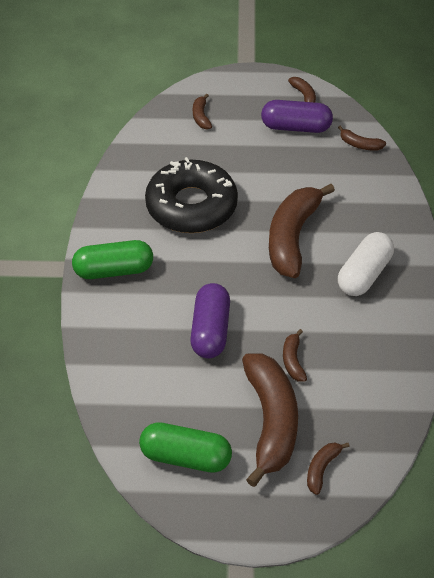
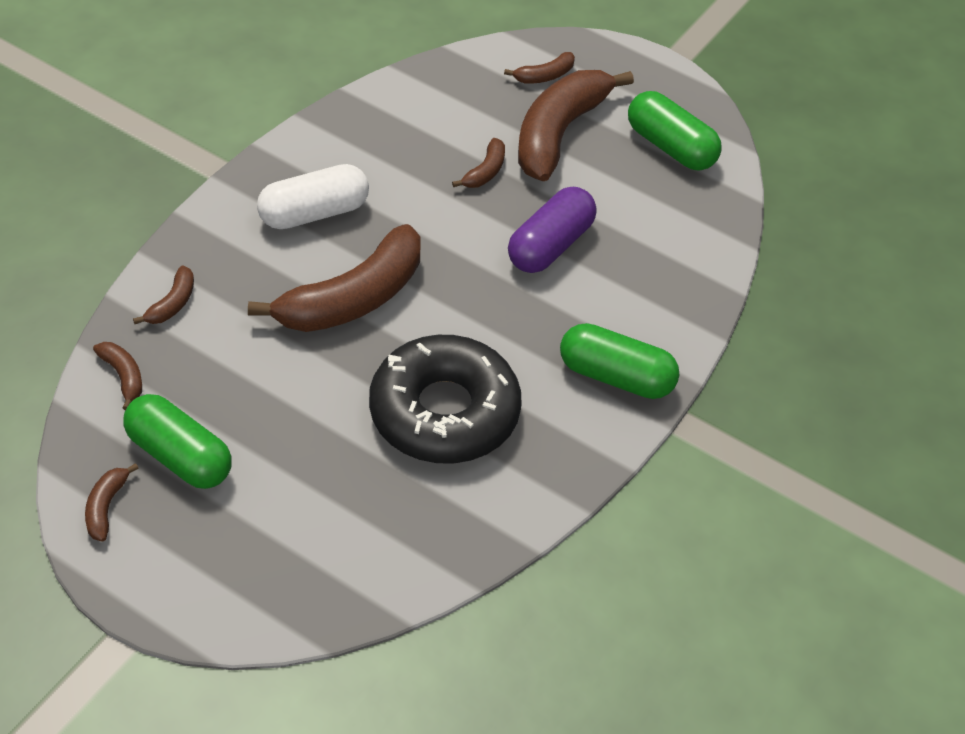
camera: 150 degrees left, 0 degrees up
(201, 116) = (301, 560): brown banana -> brown banana (172, 304)
(296, 127) = (179, 456): purple capsule -> green capsule

